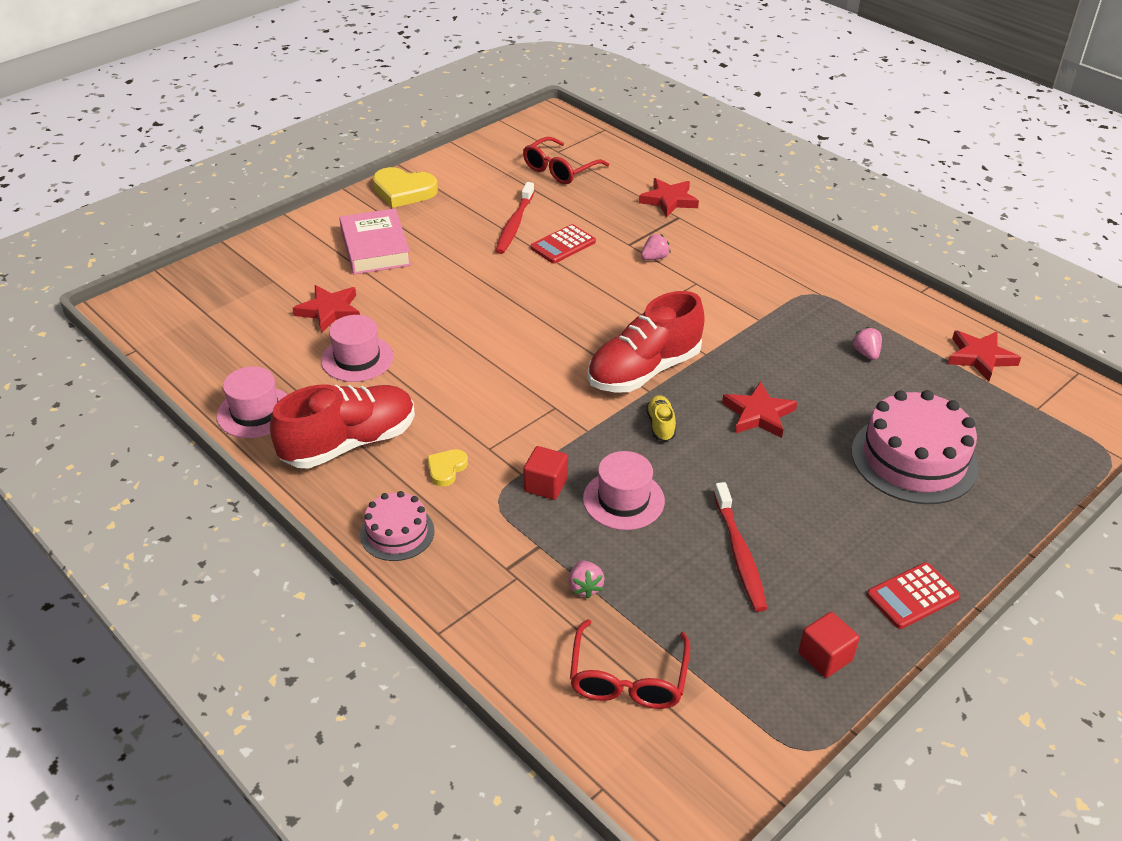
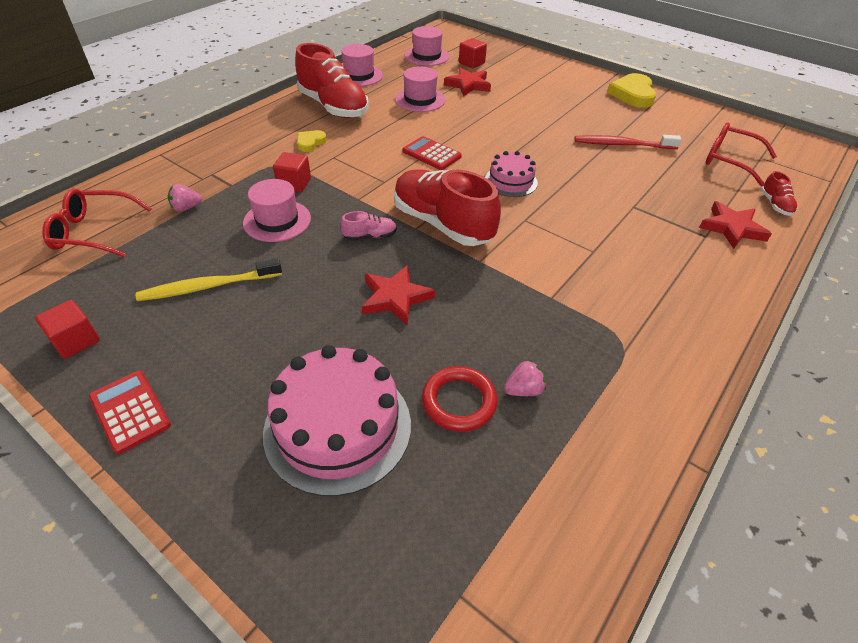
camera: 80 degrees right, 5 degrees up
(218, 338) = (426, 56): none -> pink hat
(262, 299) = (471, 63): none -> red cube
(375, 248) = (550, 92): pink book -> none
(397, 532) = (250, 131): pink cake -> pink cake (511, 181)
(446, 469) = (310, 142): yellow heart -> yellow heart turned 75 degrees counterclockwise
(563, 245) = (608, 170): red calculator -> red calculator (431, 154)
(637, 168) = (775, 205): none -> red shoe
(654, 258) = (620, 223): pink strawberry -> none
(660, 425) = (370, 236): yellow shoe -> pink shoe
(739, 553) = (209, 286): red toothbrush -> yellow toothbrush
(881, 389) = (459, 401): none -> red ring
(980, 357) = (559, 525): red star -> none

